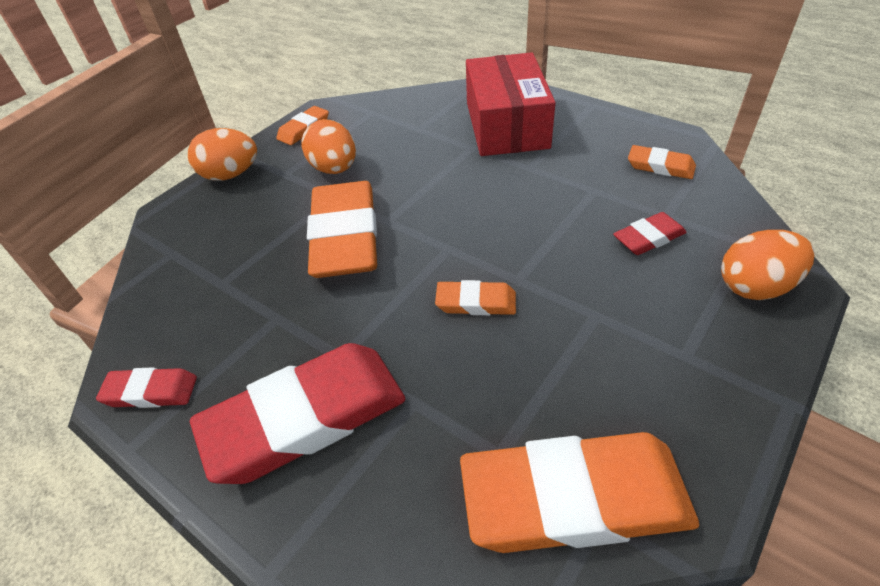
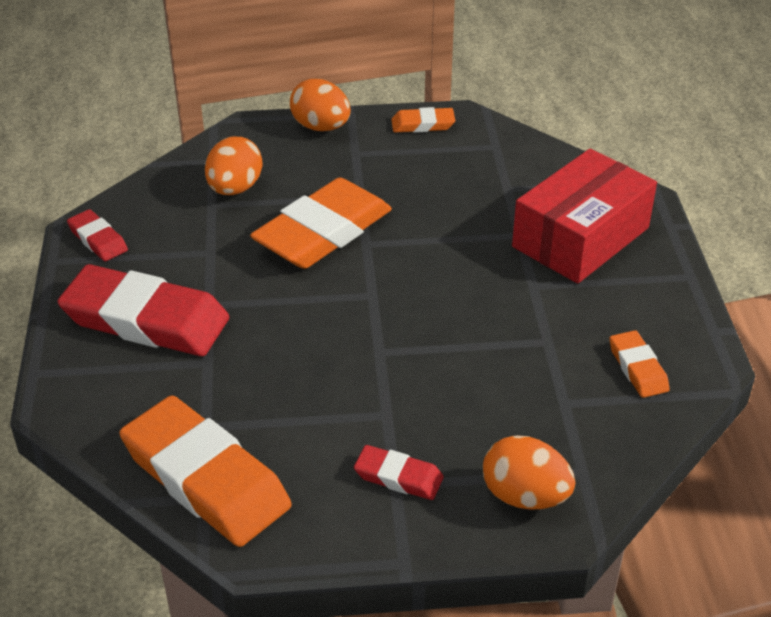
camera: 45 degrees right, 5 degrees down
(334, 169) = (393, 175): orange egg -> orange egg (235, 189)
(476, 302) = (329, 341): orange eraser -> none
(648, 238) = (517, 404): red eraser -> red eraser (398, 477)

